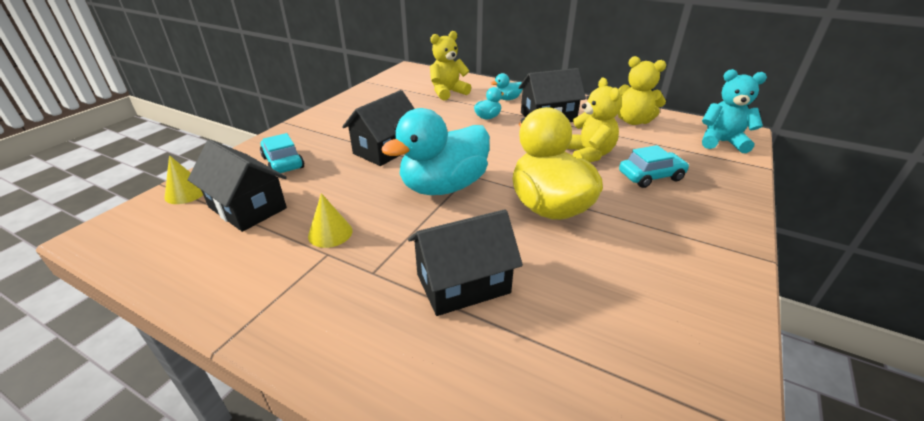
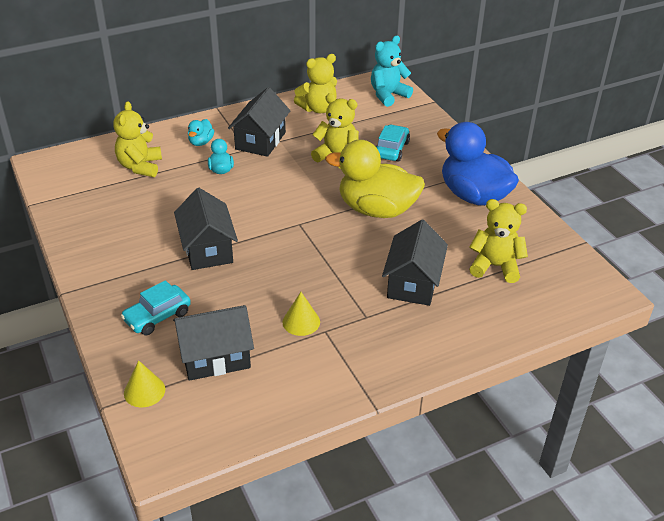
camera: 55 degrees left, 5 degrees up
(283, 162) = (157, 316): turquoise car -> turquoise car turned 45 degrees counterclockwise
(443, 187) = (301, 243): turquoise duck -> none
(577, 347) = (495, 266): none -> yellow teddy bear
(678, 263) = (473, 196): none -> blue duck

